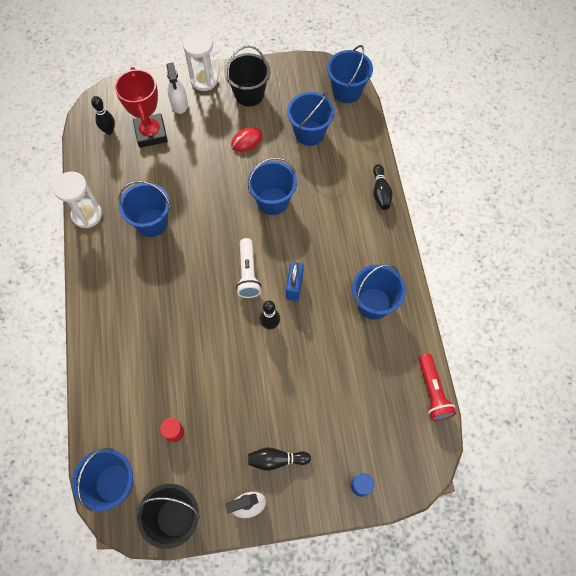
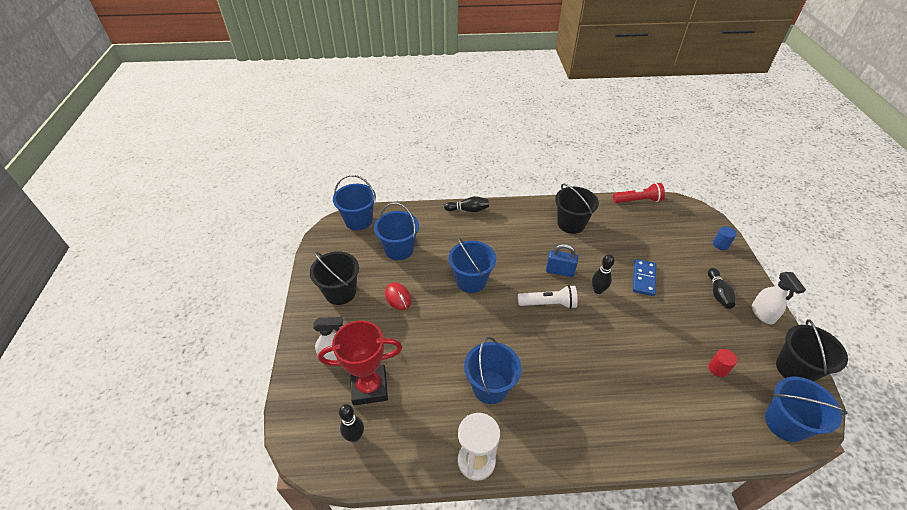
camera: 85 degrees left, 20 degrees down
(204, 80) = (308, 331): white hourglass -> none
(292, 376) = (643, 278): none -> blue domino
(373, 303) = (571, 224): blue bucket -> black bucket

